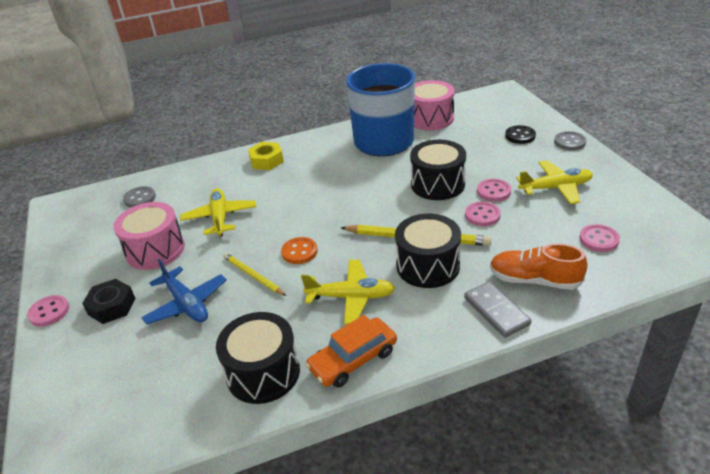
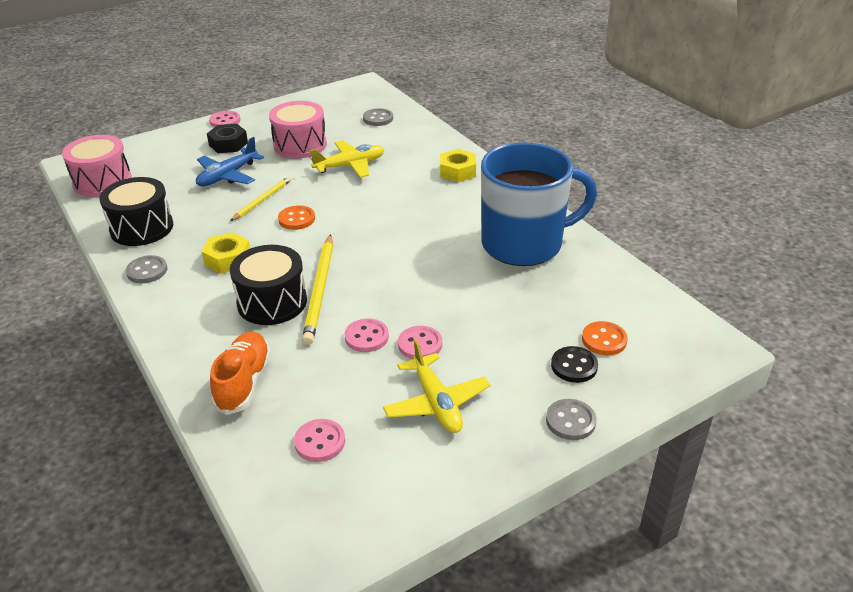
camera: 75 degrees right, 0 degrees up
(351, 297) = (228, 259): yellow plane -> yellow nut
(353, 359) = (147, 271): orange car -> grey button
(430, 118) = (597, 277): pink drum -> pink drum (102, 182)
(437, 184) = (429, 296): black drum -> none
(496, 123) = (604, 340): none -> orange button
(496, 311) = (197, 354): grey domino -> none

